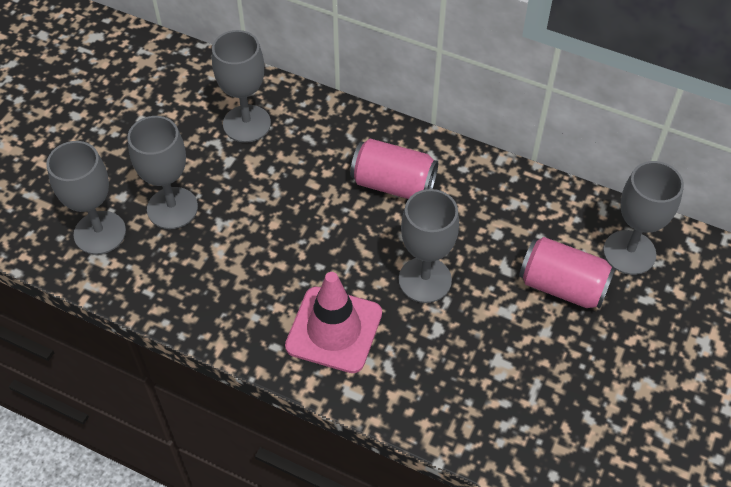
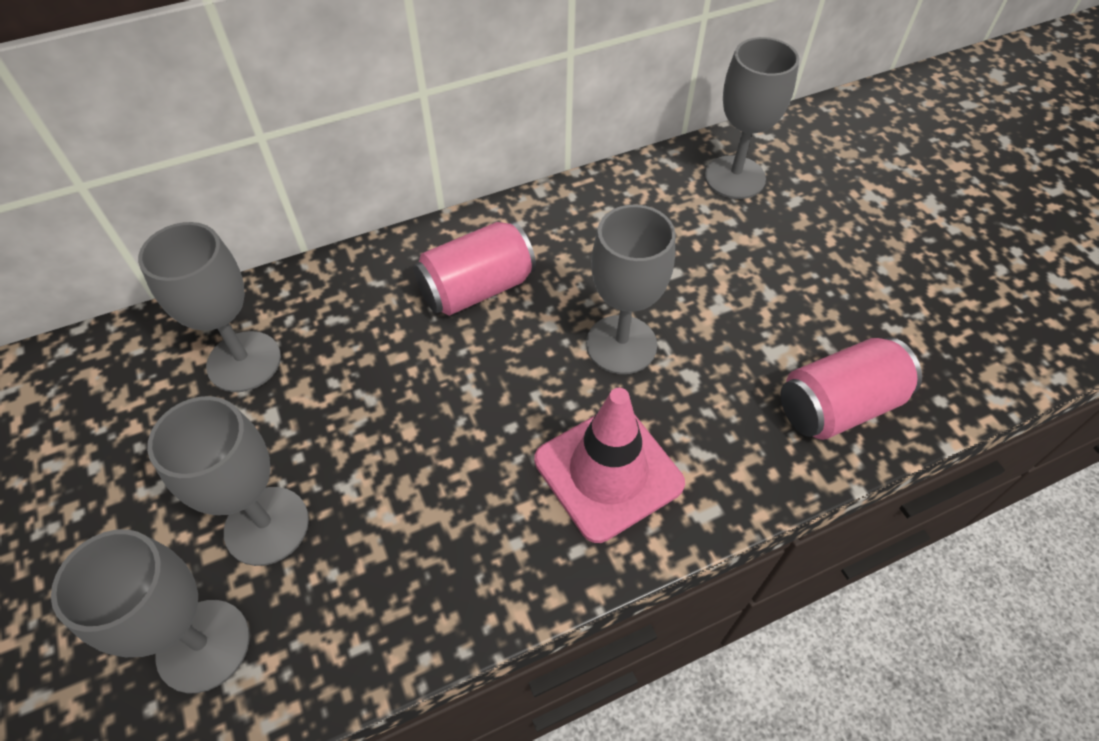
camera: 50 degrees left, 0 degrees up
(562, 286) = (729, 246): pink can -> pink can (838, 406)

